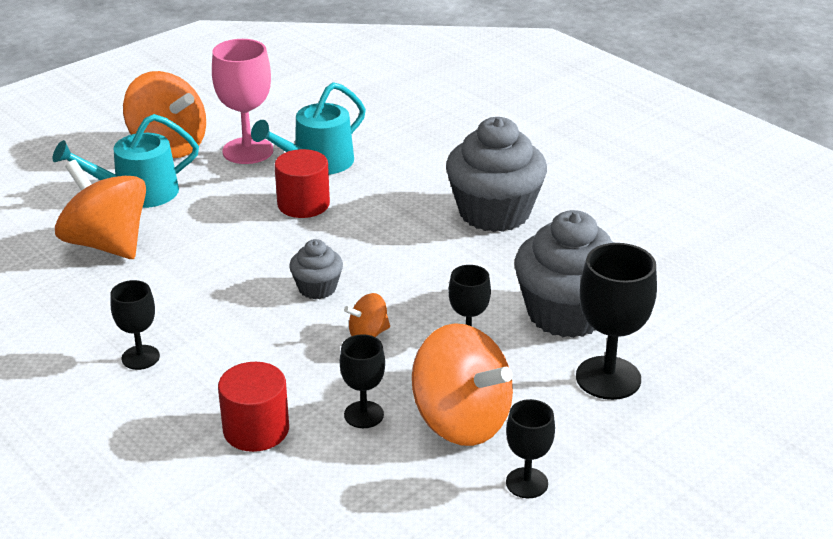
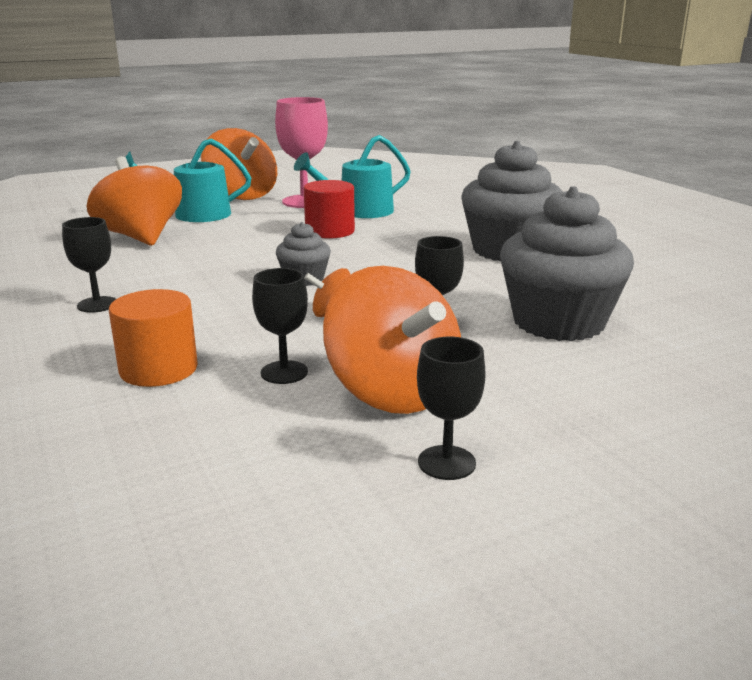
camera: 15 degrees right, 10 degrees down
(256, 429) = (158, 369): red cylinder -> orange cylinder
(608, 378) = (591, 378): black goblet -> none

